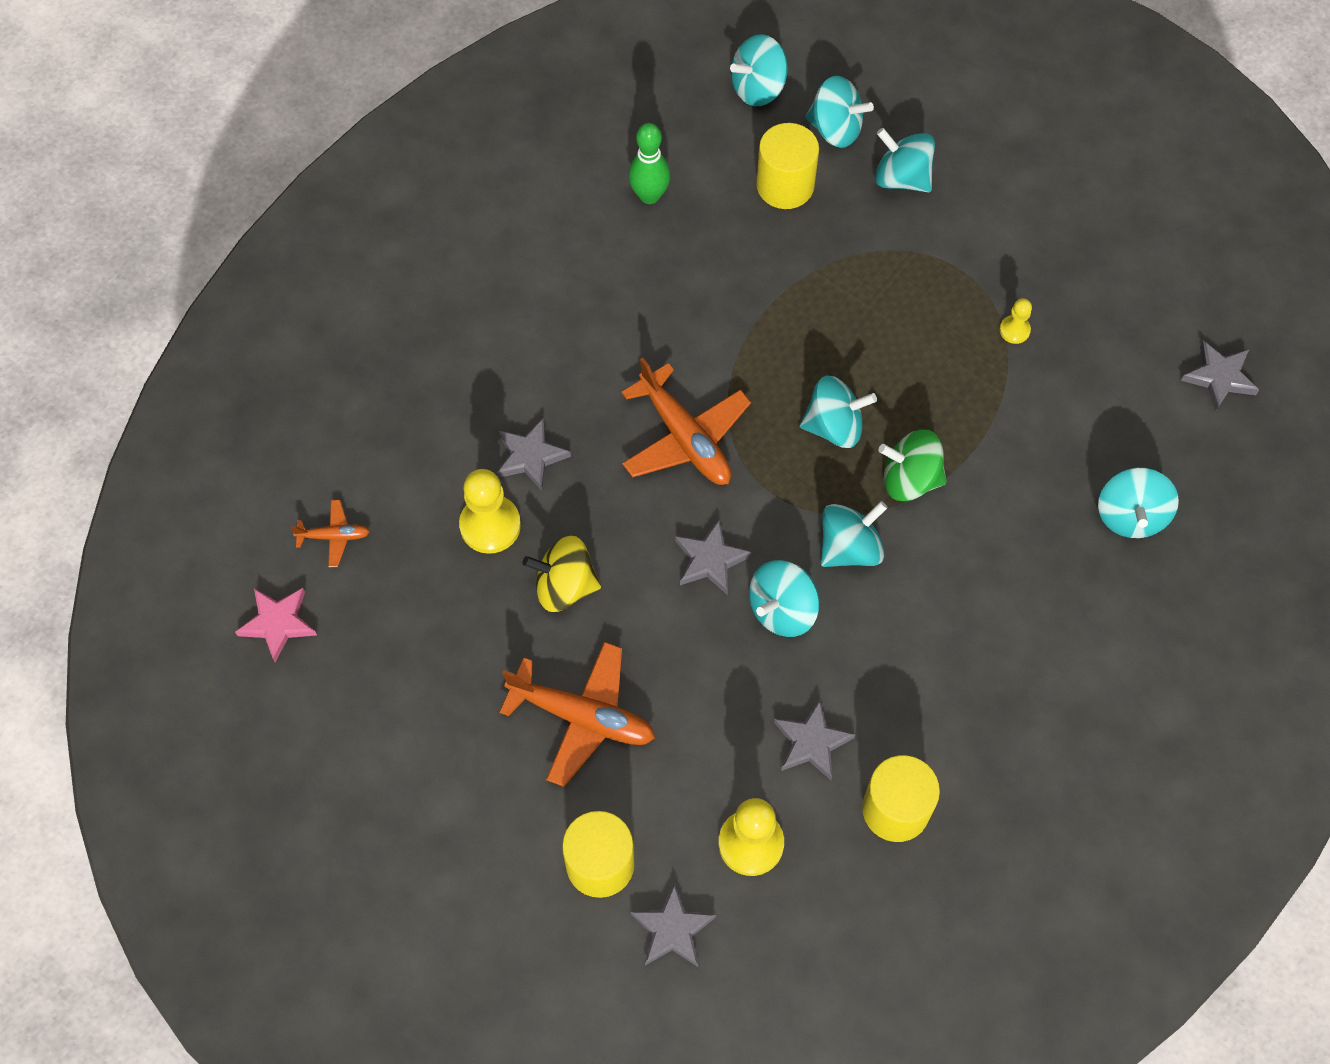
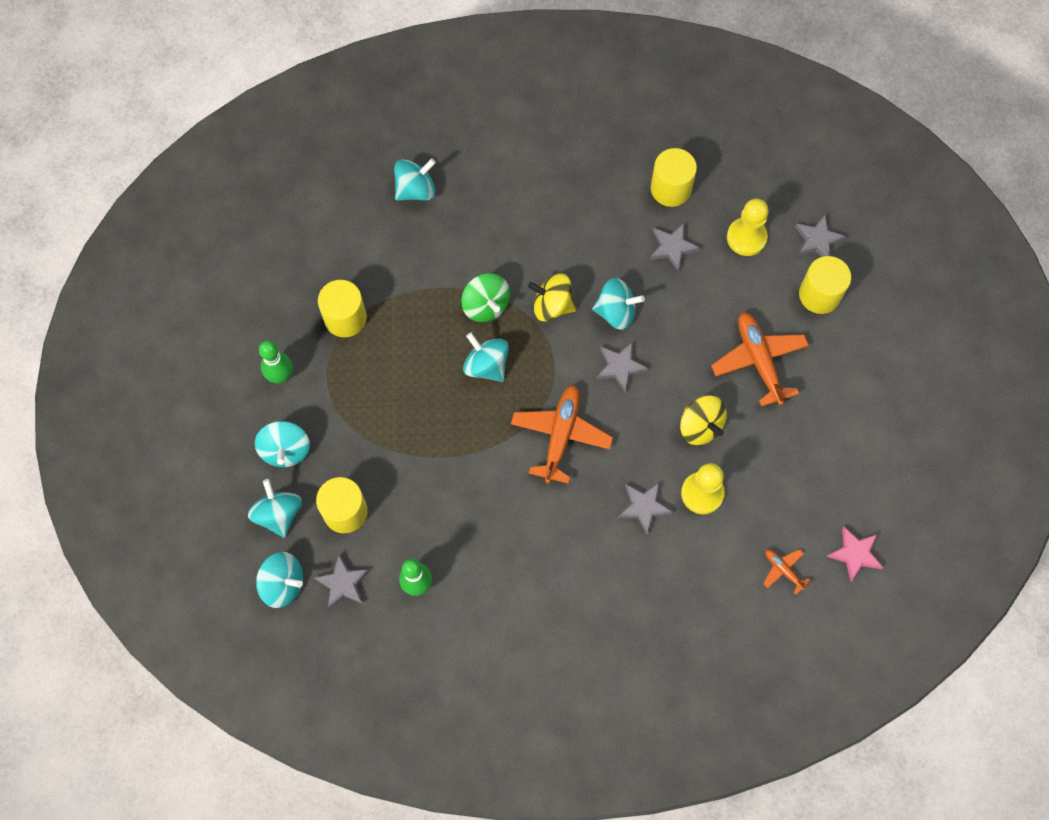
camera: 130 degrees left, 5 degrees up
(849, 548) = (552, 306): turquoise spinning top -> yellow spinning top
(994, 226) = (281, 376): none -> green bowling pin
(1014, 330) = (345, 318): yellow pawn -> yellow cylinder
(1219, 377) = (291, 200): grey star -> grey star (343, 583)

